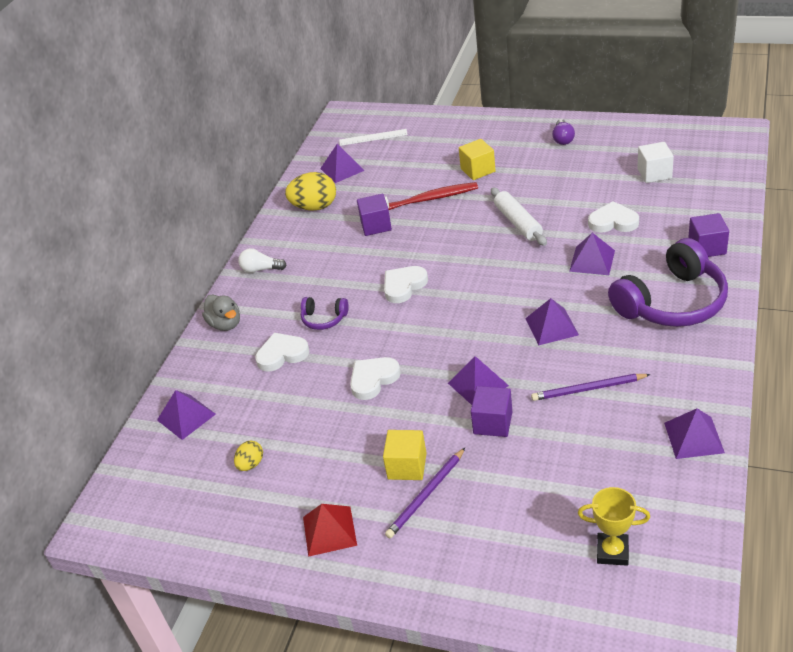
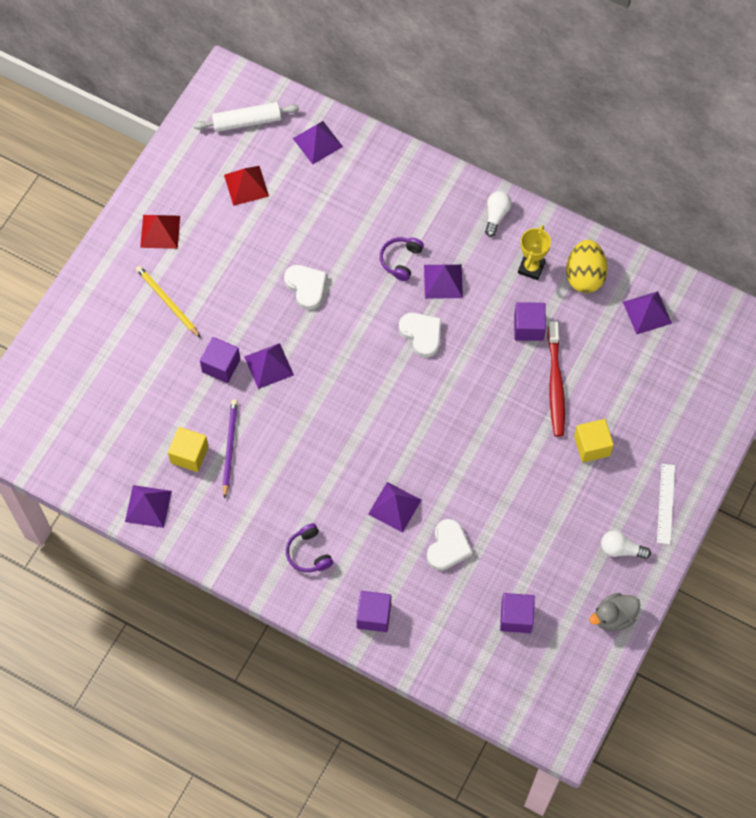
camera: 95 degrees right, 25 degrees up
(225, 324) = (425, 179): grey duck -> grey duck (613, 617)
(251, 464) = (246, 185): yellow egg -> red pyramid
(282, 354) = (366, 221): white heart -> none
(373, 137) = (702, 354): white ruler -> white ruler (666, 503)
(407, 466) = (201, 294): yellow cube -> yellow cube (189, 455)
(426, 495) = (167, 302): purple pencil -> yellow pencil
(518, 223) = (481, 459): white rolling pin -> white rolling pin (247, 121)
(551, 326) = (316, 443): purple pyramid -> purple pyramid (443, 281)
(563, 139) = (621, 549): purple light bulb -> white light bulb
(612, 552) = (68, 411): yellow trophy -> yellow trophy (531, 268)
(654, 173) = (516, 617): white cube -> purple cube
(672, 302) = (308, 553): purple headphones -> purple headphones, size x0.46

